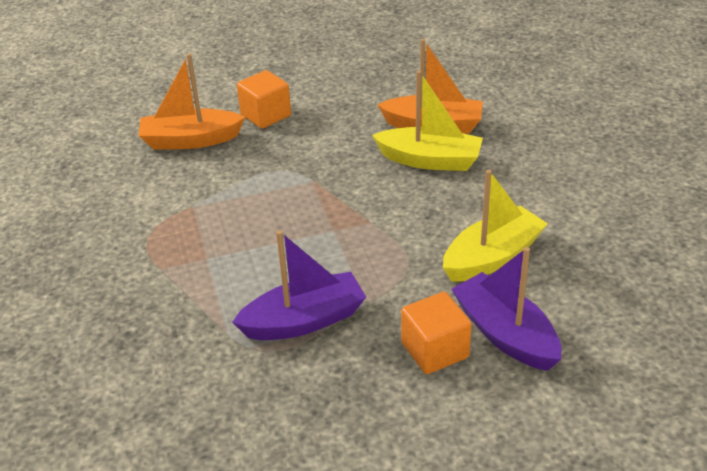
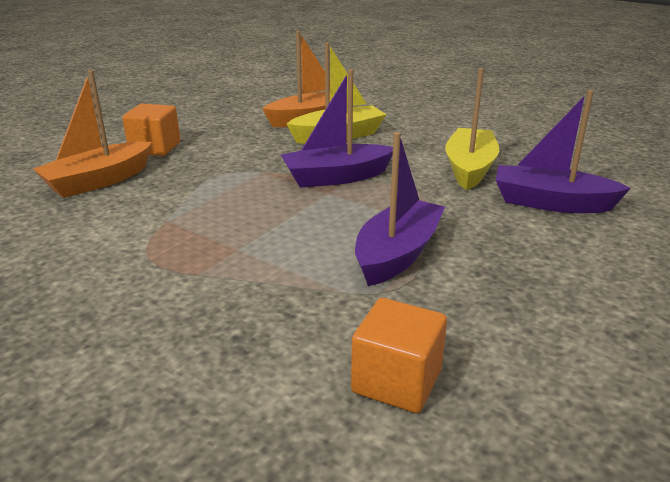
camera: 40 degrees left, 10 degrees down
(362, 214) = (336, 177): none -> purple boat
(435, 350) = (525, 230): orange cube -> orange cube (396, 381)

